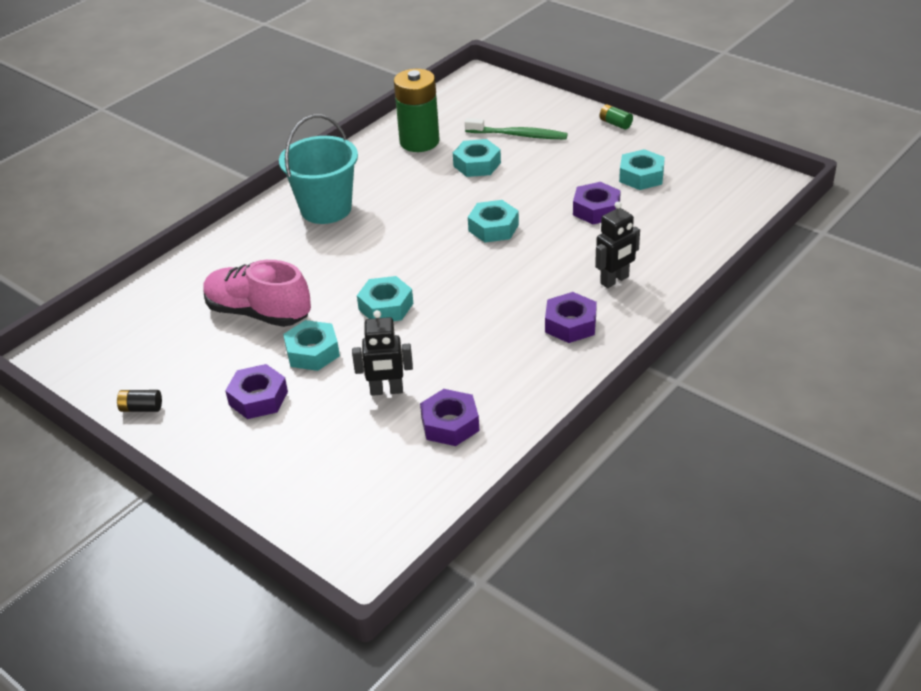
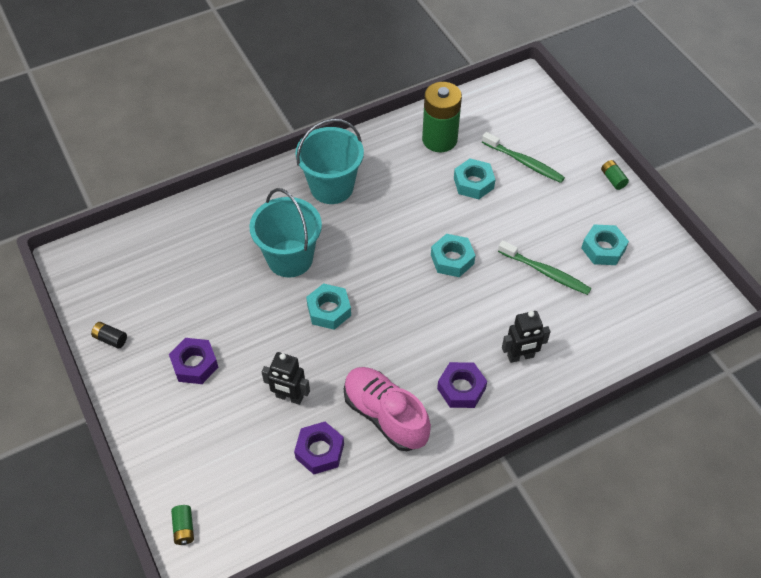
camera: 20 degrees right, 15 degrees up
(258, 313) = (232, 278): pink shoe -> pink shoe (385, 415)
(312, 352) = (253, 335): turquoise nut -> none
(315, 278) = (290, 258): none -> turquoise bucket
(333, 544) = (184, 528): none -> green battery
(596, 209) = (545, 272): purple nut -> green toothbrush

